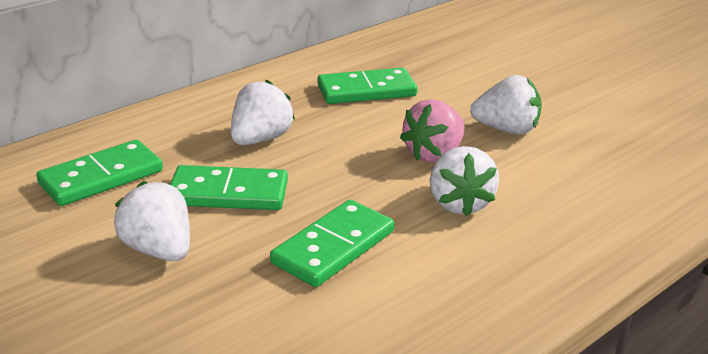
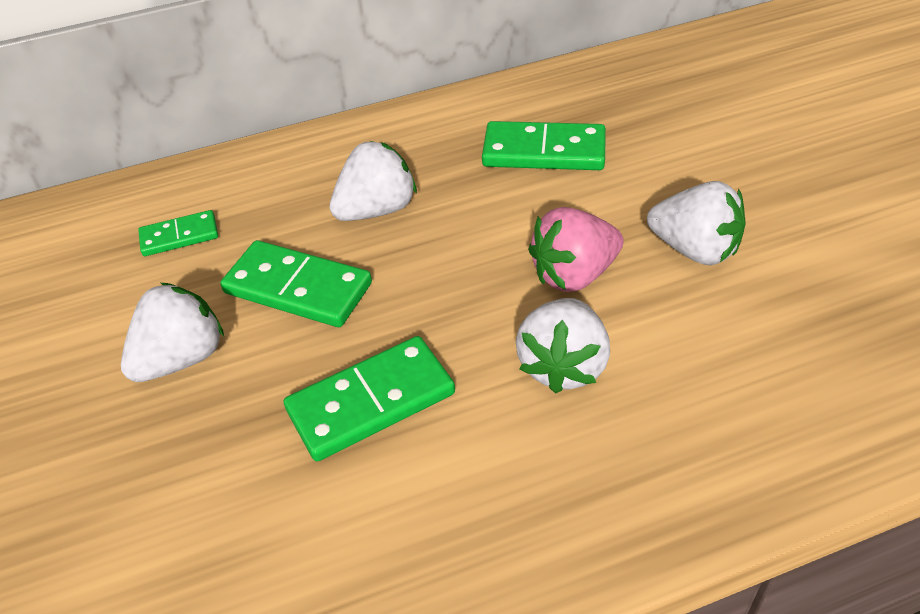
camera: 25 degrees right, 15 degrees up
(101, 177) = (179, 236): green domino -> green domino, size x0.59
(159, 250) = (182, 358): white strawberry -> white strawberry turned 60 degrees clockwise

